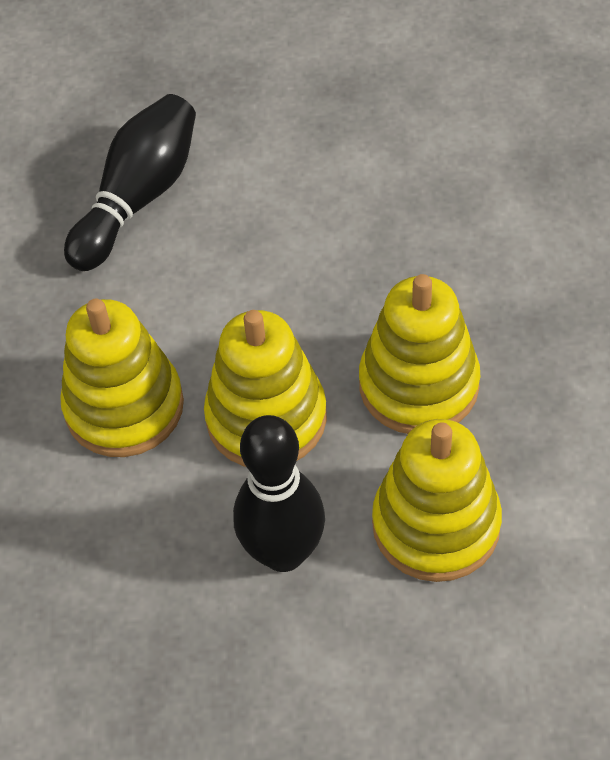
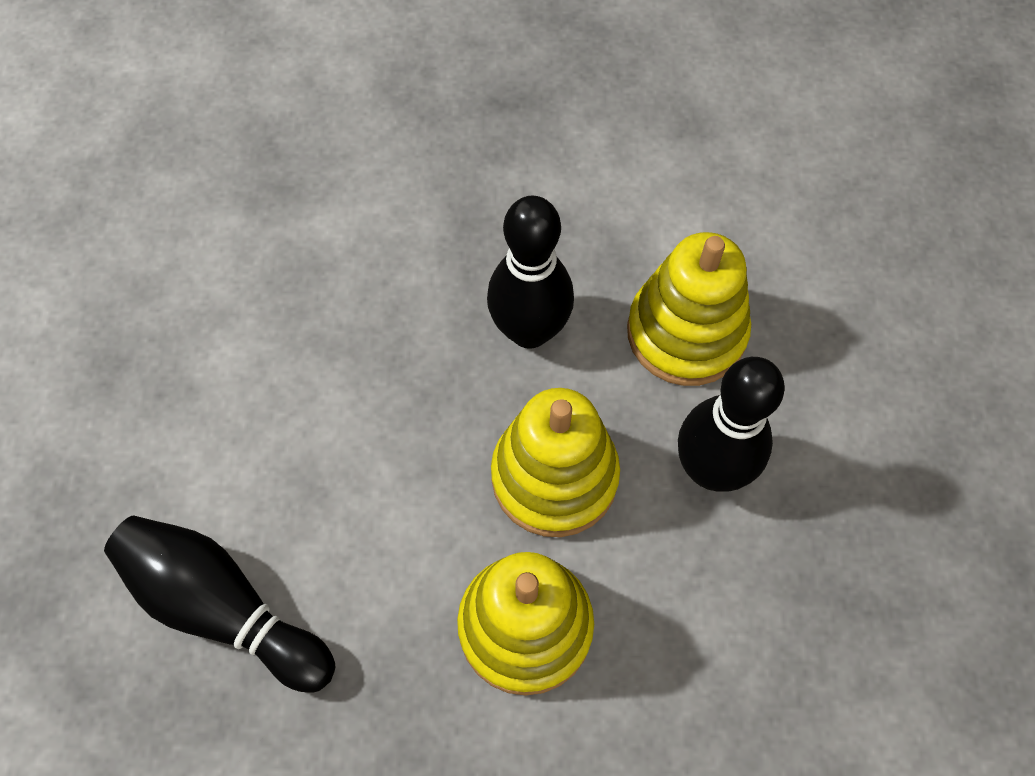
camera: 90 degrees left, 10 degrees up
(418, 385) = (529, 330): yellow stacking toy -> black bowling pin

